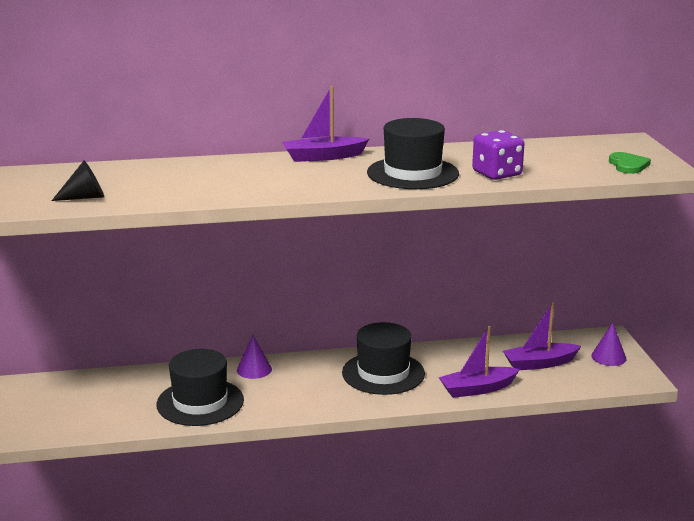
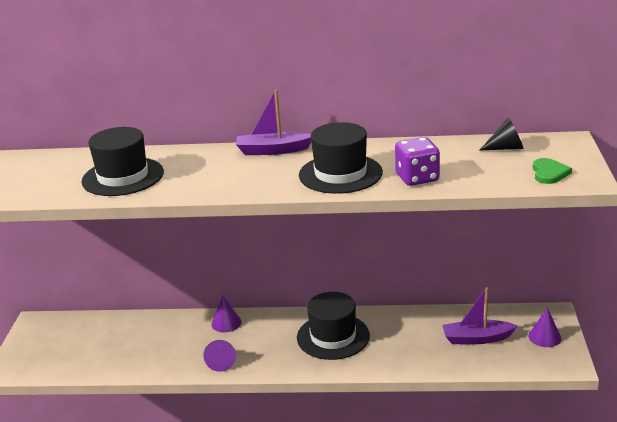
camera: 15 degrees right, 5 degrees up
(85, 197) = (52, 188): black cone -> black cone (506, 148)
(200, 402) = (170, 352): black hat -> black hat (123, 177)
(266, 406) = (221, 362): none -> purple cone
(477, 389) = (409, 361): purple boat -> none

